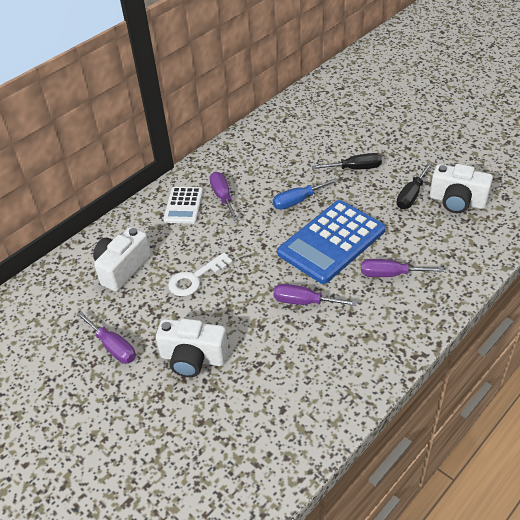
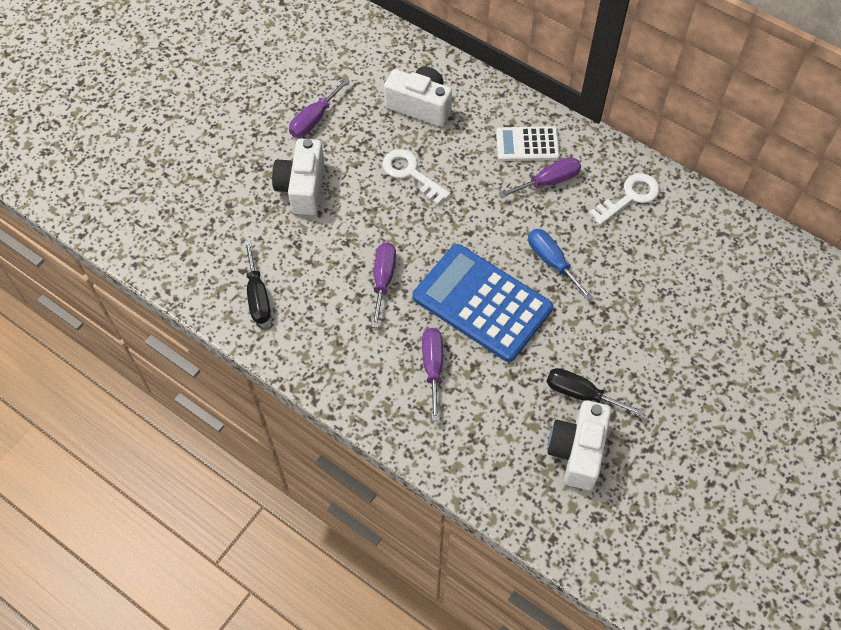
camera: 80 degrees right, 15 degrees up
(246, 157) = (629, 197): none -> white key
(355, 168) = (628, 325): black screwdriver -> black screwdriver (258, 295)

